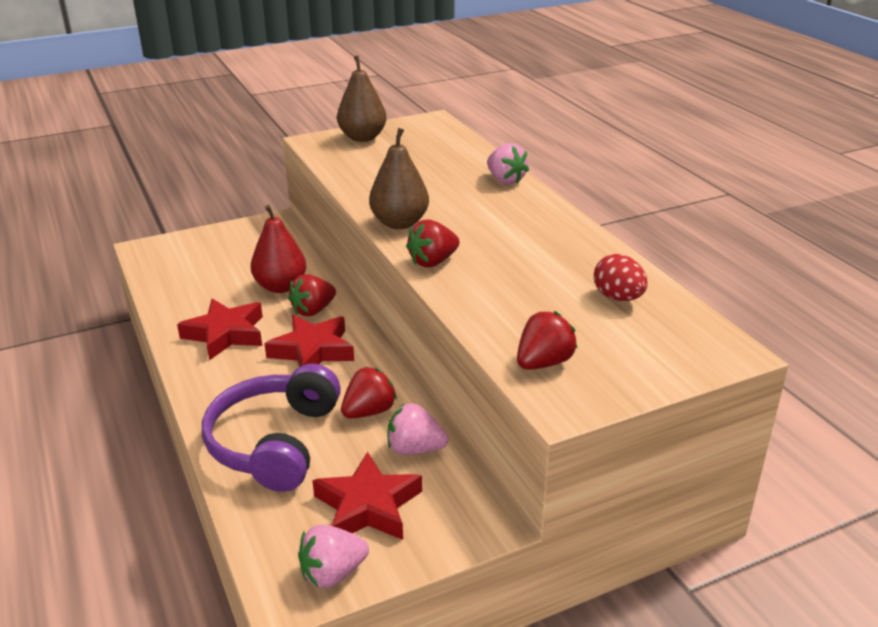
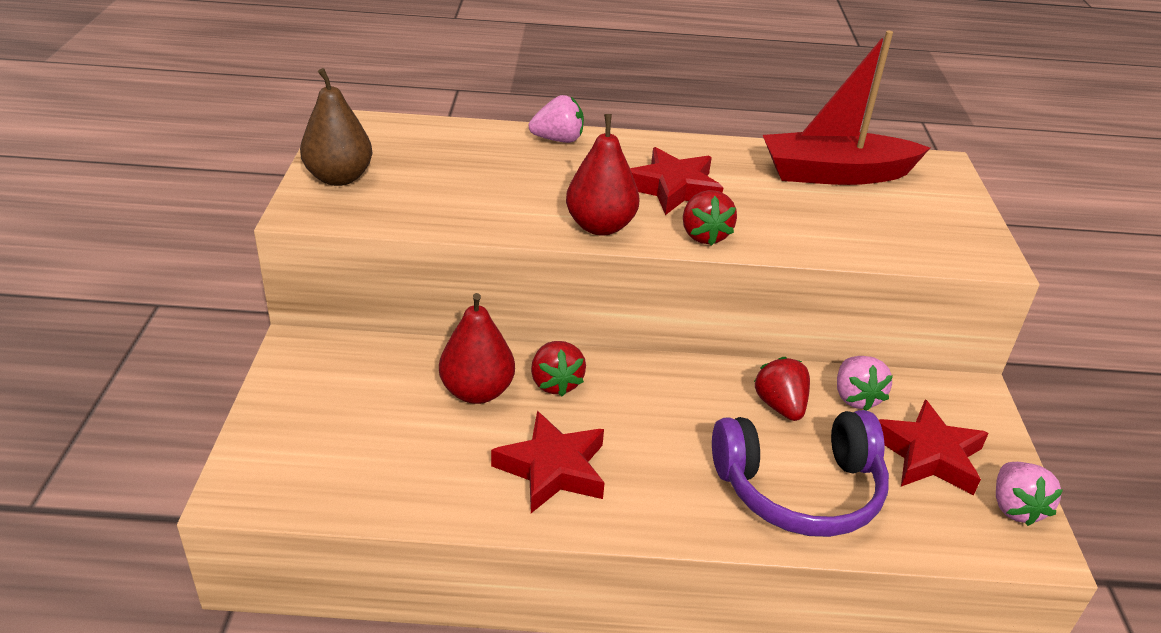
camera: 65 degrees left, 5 degrees up
(275, 442) = (799, 489): purple headphones -> purple headphones turned 45 degrees counterclockwise
(312, 351) = (641, 409): red star -> red star (673, 189)
(399, 223) = (600, 226): brown pear -> red pear
(415, 449) = (855, 397): pink strawberry -> pink strawberry turned 45 degrees counterclockwise
(543, 363) = (923, 243): red strawberry -> none
(618, 297) = (835, 174): red egg -> red boat

